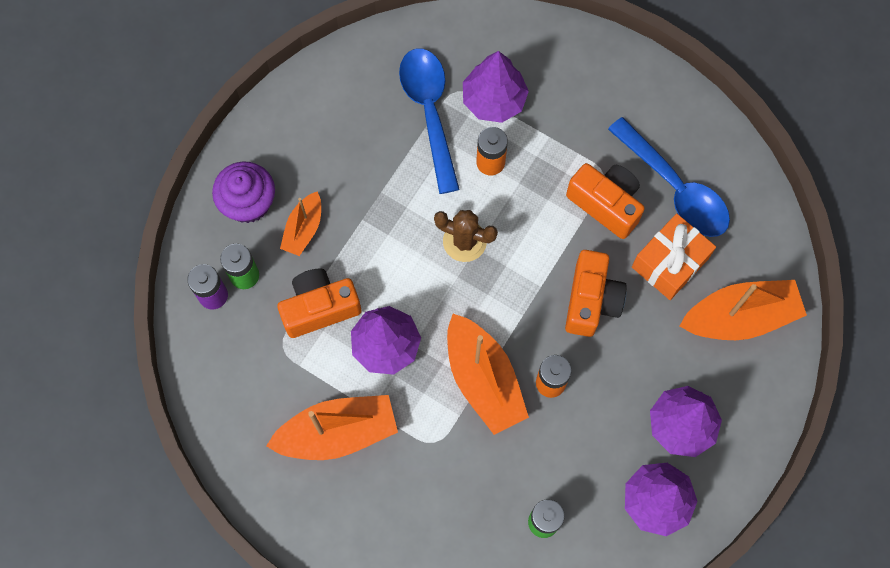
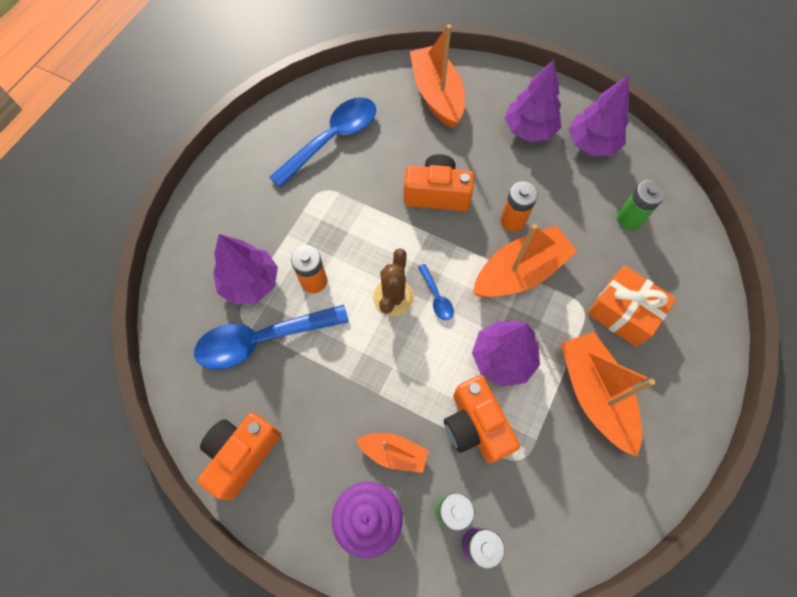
camera: 95 degrees left, 5 degrees down
(461, 286) = (436, 297): none -> blue spoon
(606, 204) = (349, 187): orange camera -> orange camera (242, 454)
(669, 263) = (397, 141): orange gift -> orange gift (623, 313)

